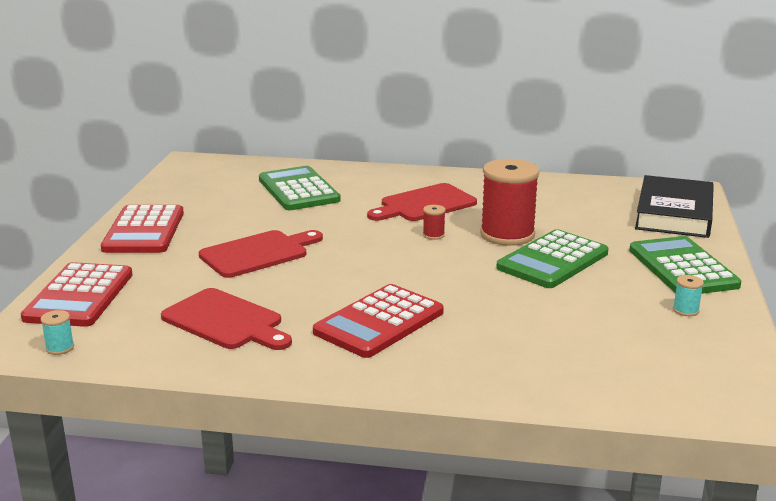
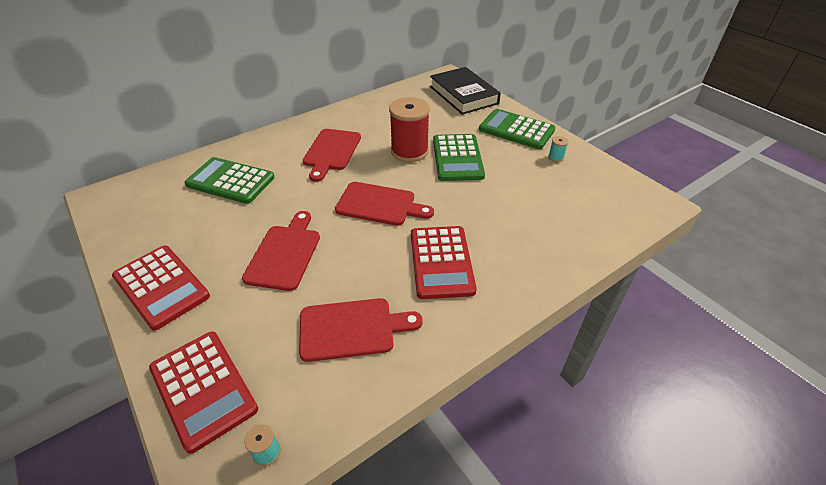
camera: 45 degrees left, 20 degrees up
(398, 259) = (379, 204): none -> red cutting board
(433, 235) = (371, 173): red spool -> none

